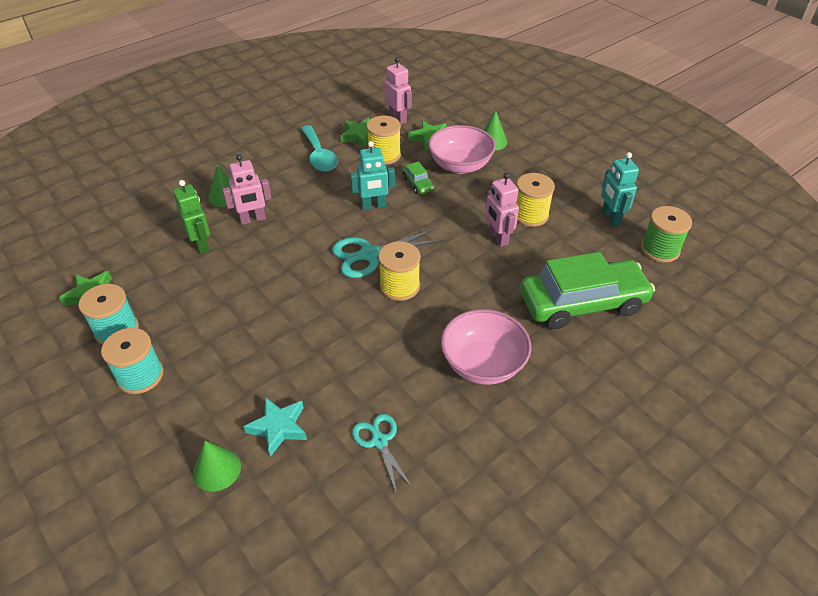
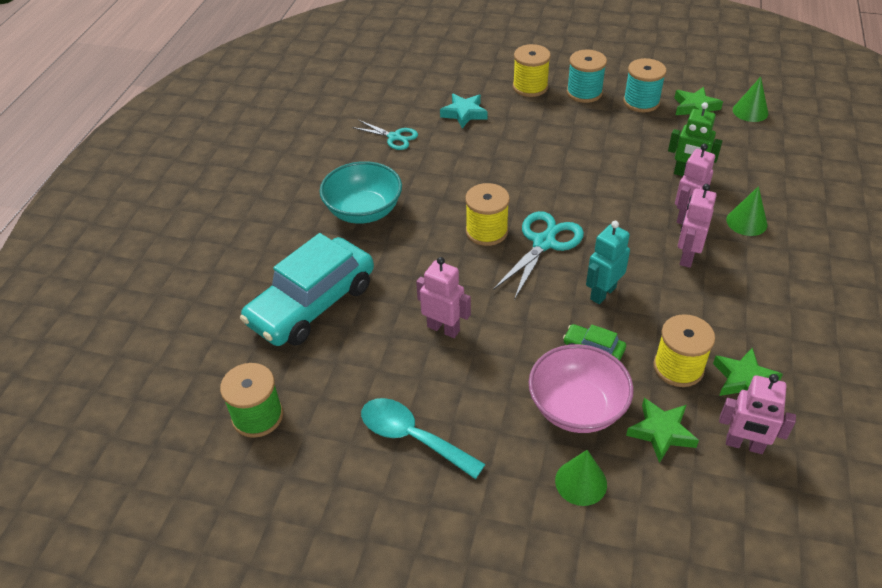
camera: 145 degrees right, 0 degrees up
(217, 469) = (474, 84): green cone -> green cone (750, 111)
(293, 198) = (687, 256): none -> pink robot
(319, 156) = (741, 320): turquoise spoon -> turquoise spoon (412, 437)
(483, 364) = (363, 211): pink bowl -> turquoise bowl
(530, 215) = (432, 380): yellow spool -> yellow spool (530, 87)
(582, 303) = (312, 304): green car -> turquoise car
(610, 217) = (337, 433): turquoise robot -> none

